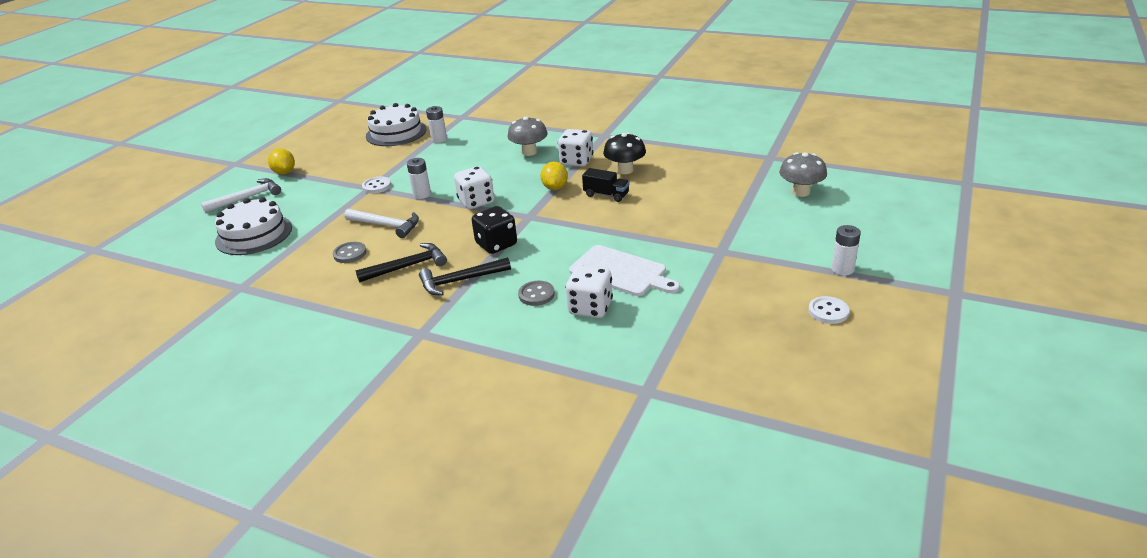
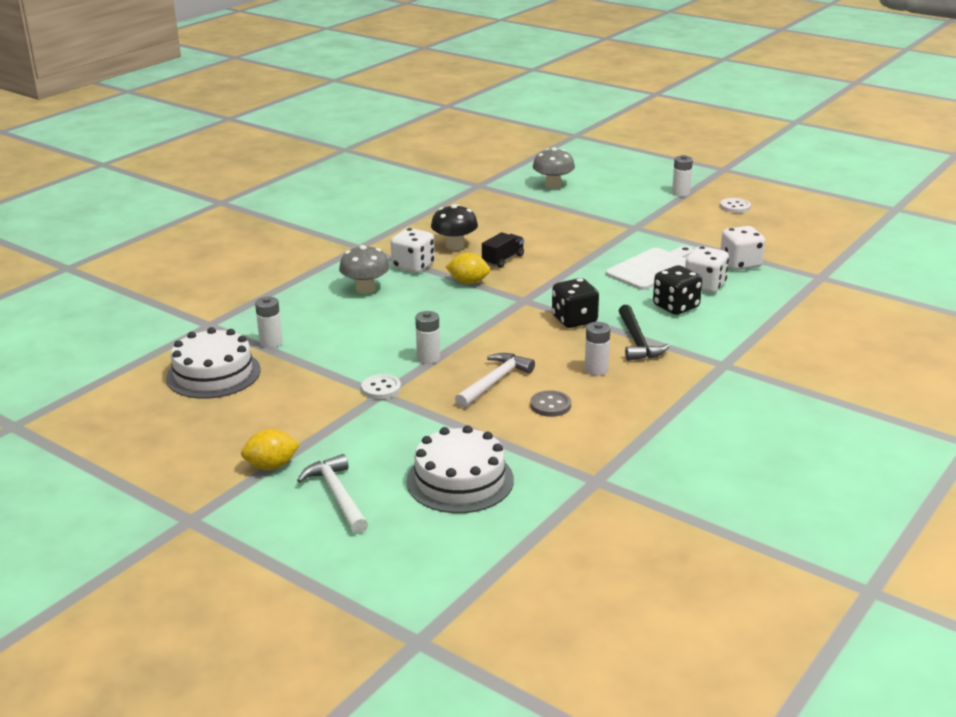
camera: 80 degrees left, 5 degrees down
(407, 266) = (596, 370): black hammer -> white battery
(476, 202) = (471, 326): white dice -> white dice (740, 264)
(536, 294) = (676, 307): grey button -> black dice

